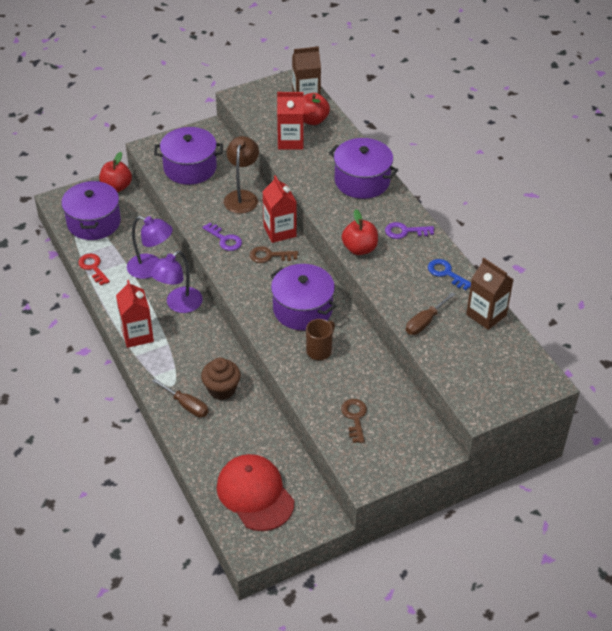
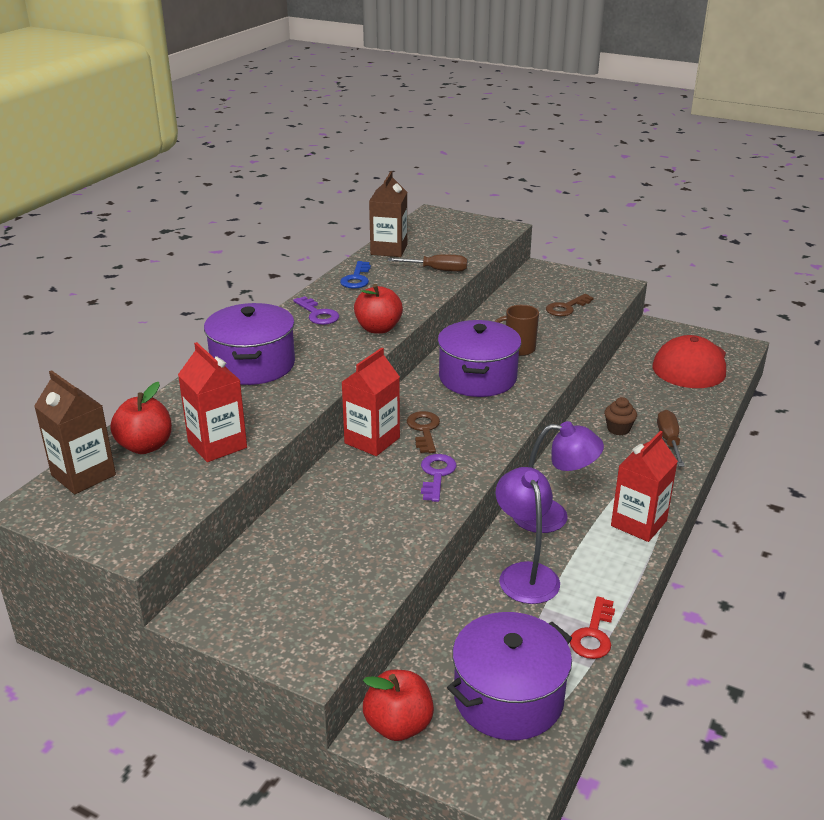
camera: 125 degrees left, 15 degrees down
(190, 168) = (320, 581): purple pot -> none
(222, 389) = (618, 429): brown cupcake -> brown cupcake, size x0.64
(242, 196) = (336, 499): brown lamp -> none
(269, 256) = (424, 430): brown key -> brown key turned 150 degrees counterclockwise

